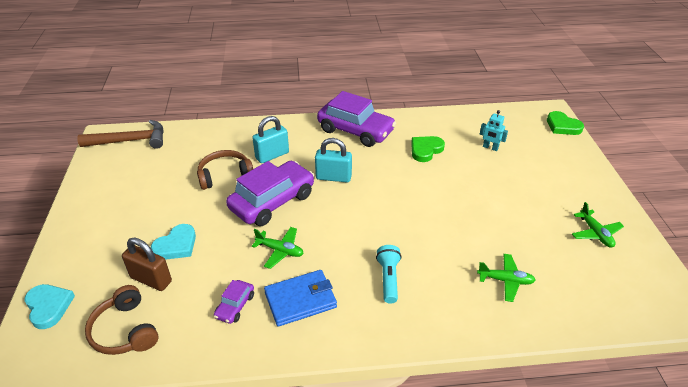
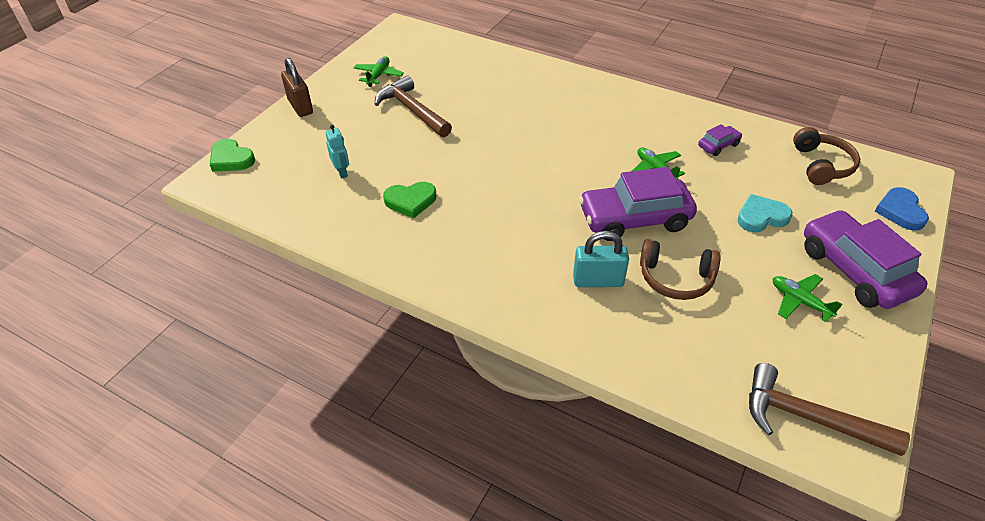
camera: 145 degrees left, 5 degrees up
(49, 307) = (900, 211): turquoise heart -> blue heart
(151, 279) = (793, 195): brown padlock -> brown padlock (300, 106)
(300, 300) = (660, 129): blue wallet -> none
(333, 177) = (545, 216): turquoise padlock -> none
(355, 130) = (459, 267): purple car -> purple car (854, 270)
(388, 279) = (576, 114): turquoise flashlight -> none
(505, 280) = (489, 79): green plane -> green plane (799, 301)
(518, 213) = (412, 110): none -> brown hammer
(562, 126) = (231, 159): green heart -> green heart turned 135 degrees clockwise

